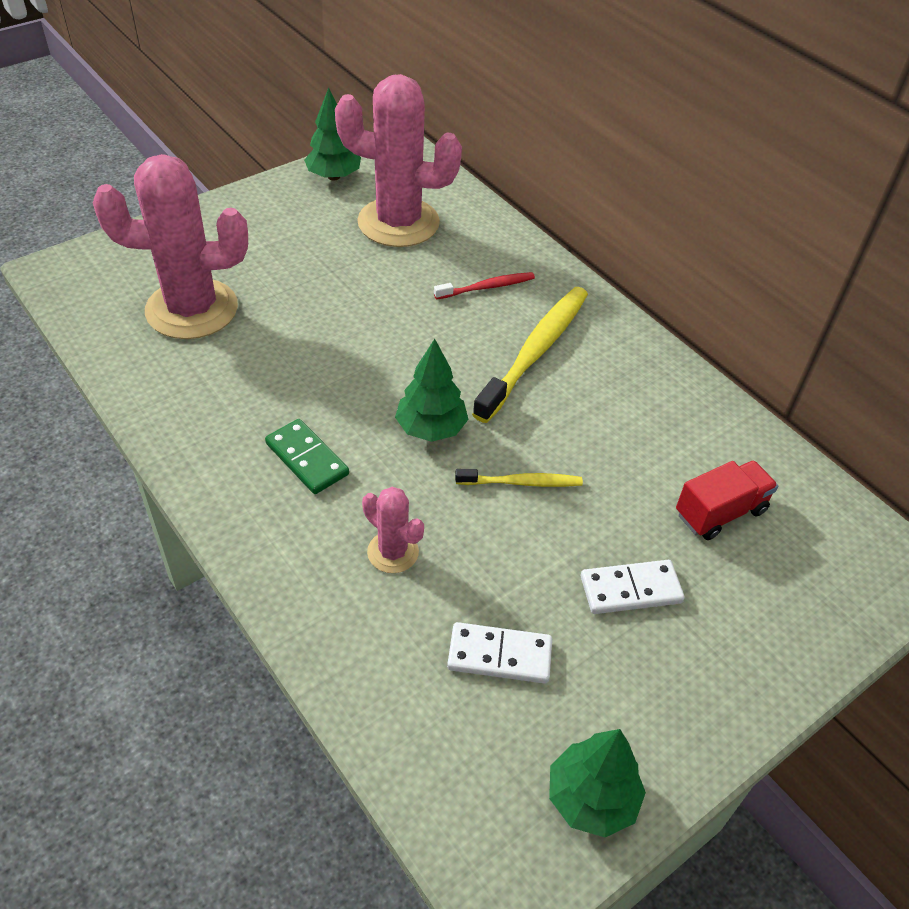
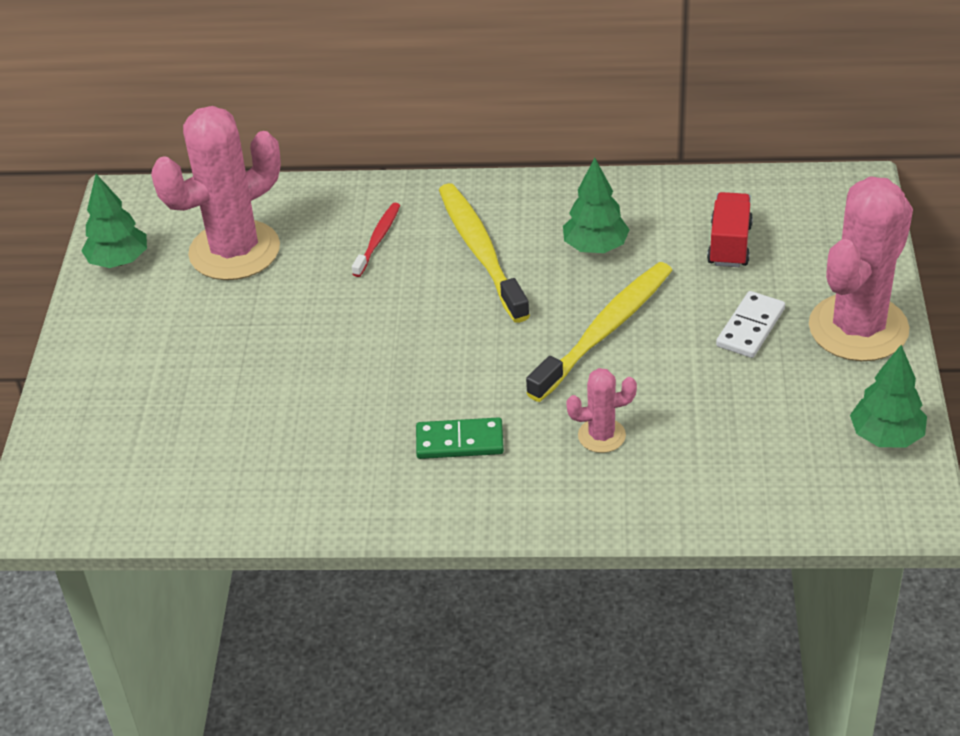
camera: 45 degrees left, 5 degrees down
(192, 309) = (200, 438): pink cactus -> pink cactus (858, 328)
(431, 428) = (500, 353): green tree -> green tree (595, 247)
(499, 655) = (743, 424): white domino -> none
(521, 482) = (604, 331): yellow toothbrush -> yellow toothbrush, size x1.92

